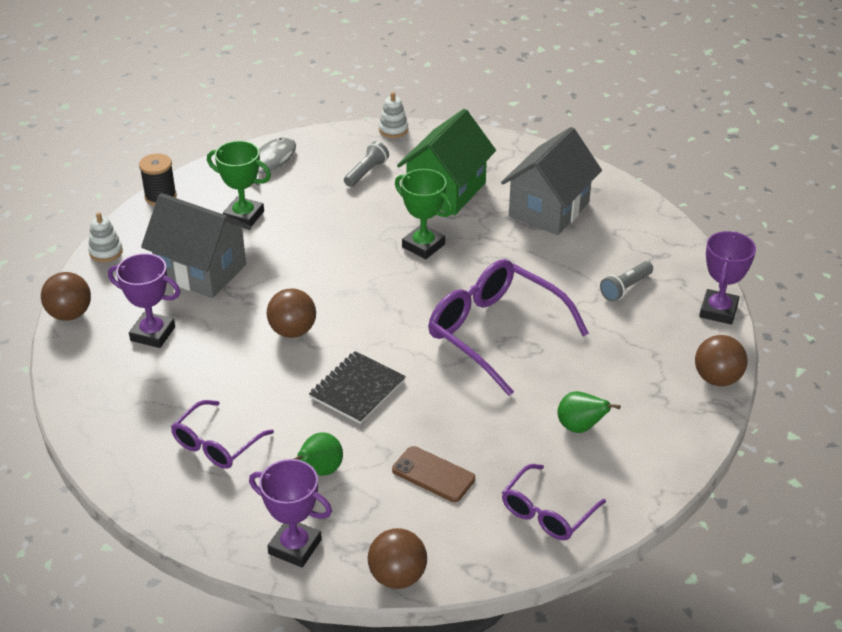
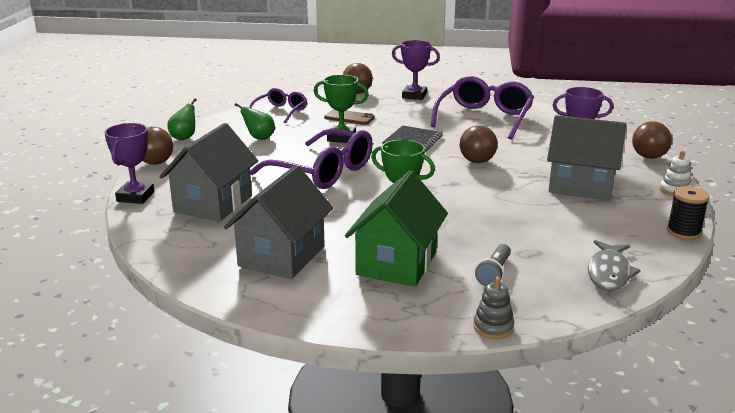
camera: 170 degrees right, 15 degrees down
(216, 444) = (484, 118): purple glasses -> purple glasses, size x1.74
(244, 216) = (586, 224): green trophy -> green trophy (341, 138)
(320, 470) = (416, 114): green pear -> green pear (184, 137)
(393, 129) = (493, 327): white stacking toy -> grey stacking toy
(625, 288) = (213, 204): grey flashlight -> grey house

